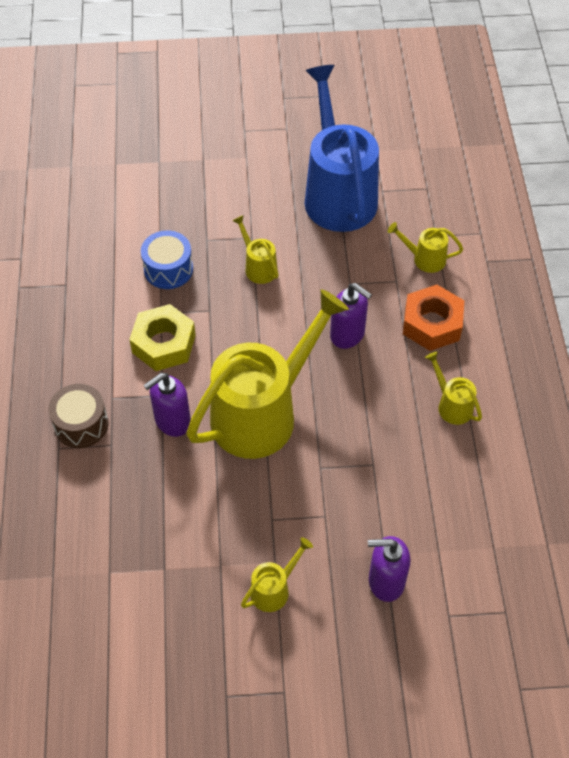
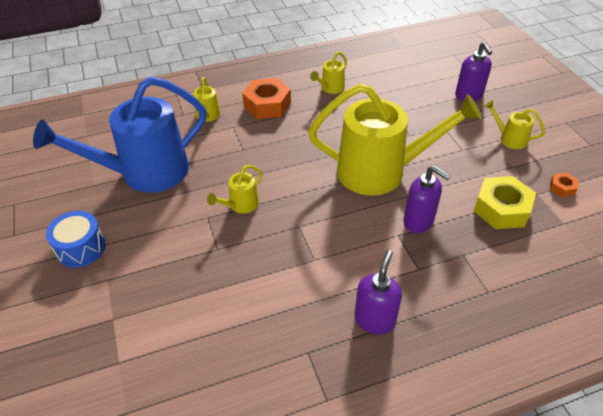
camera: 105 degrees left, 10 degrees down
(81, 424) = (456, 283): brown drum -> none
(163, 604) = (562, 188): none -> orange nut
(164, 344) = (346, 248): yellow nut -> yellow nut (501, 209)
(168, 269) = (261, 268): blue drum -> blue drum (81, 248)
(263, 412) = (382, 171): yellow watering can -> yellow watering can turned 150 degrees clockwise
(347, 335) = (292, 142): purple soap dispenser -> purple soap dispenser (374, 320)

